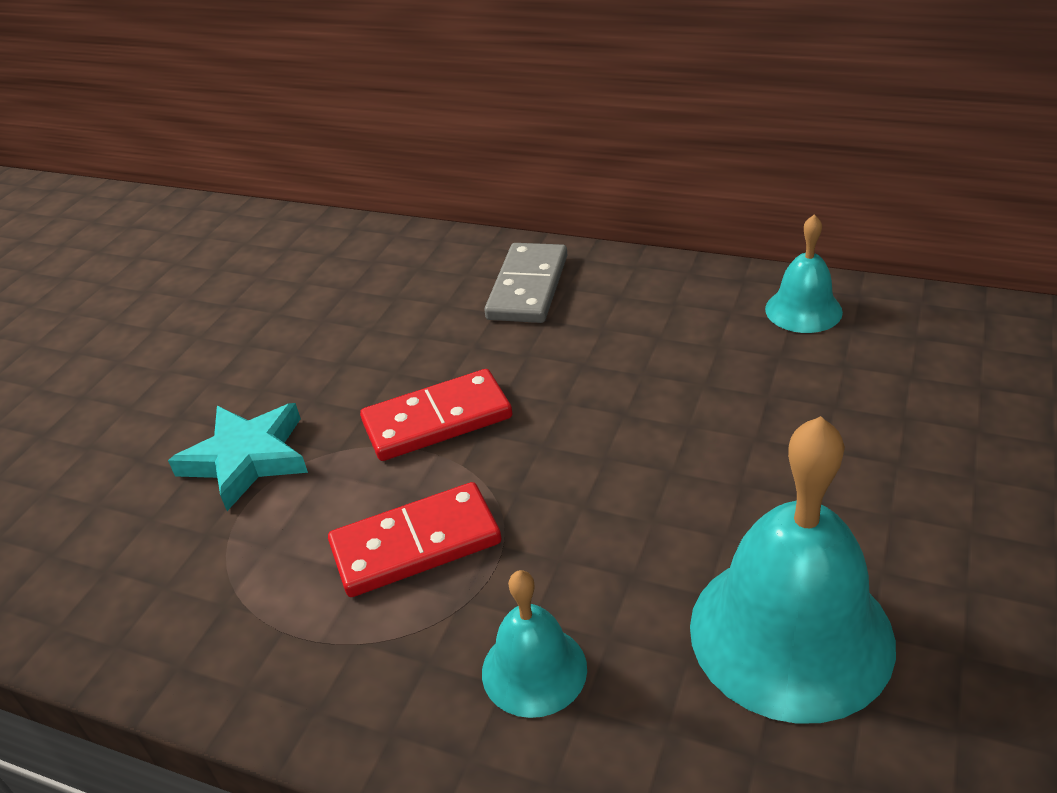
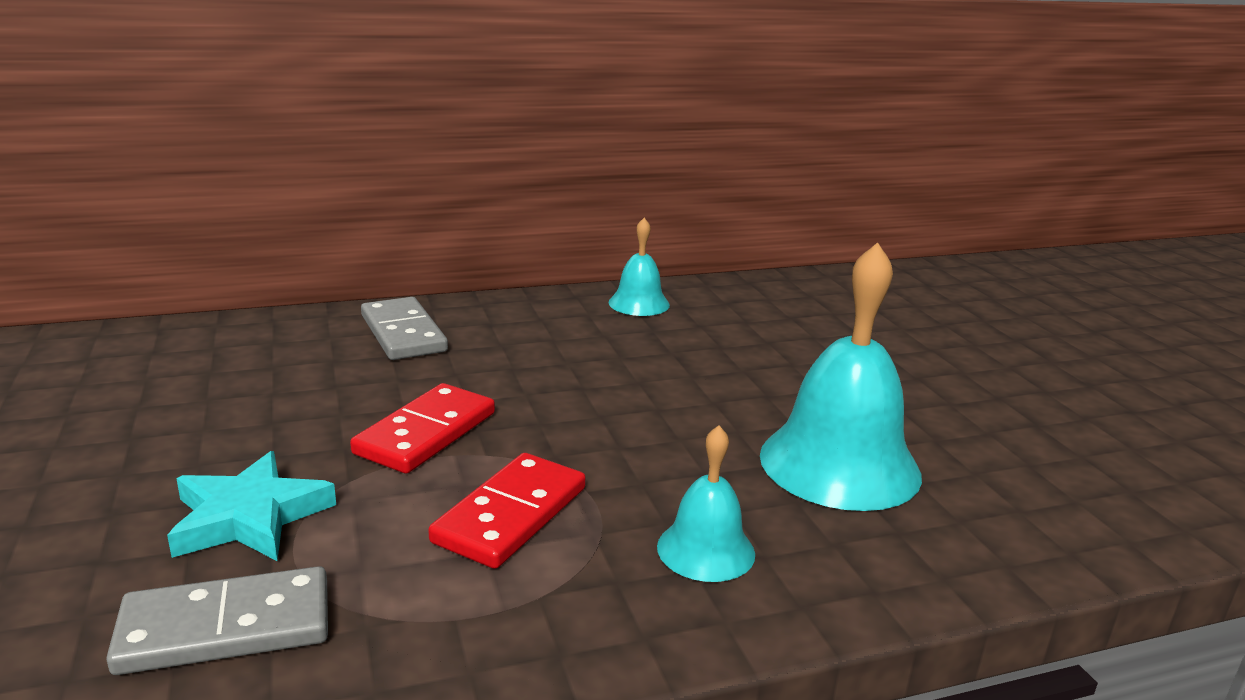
camera: 45 degrees left, 15 degrees down
(151, 557) = (226, 627): none -> grey domino

